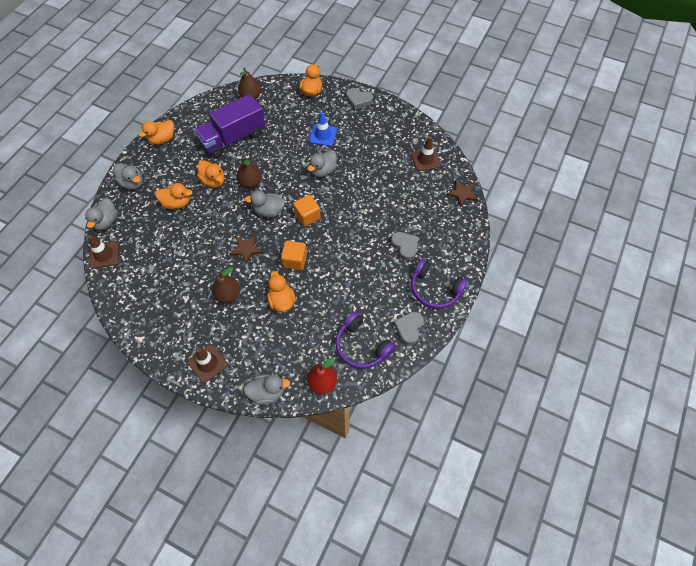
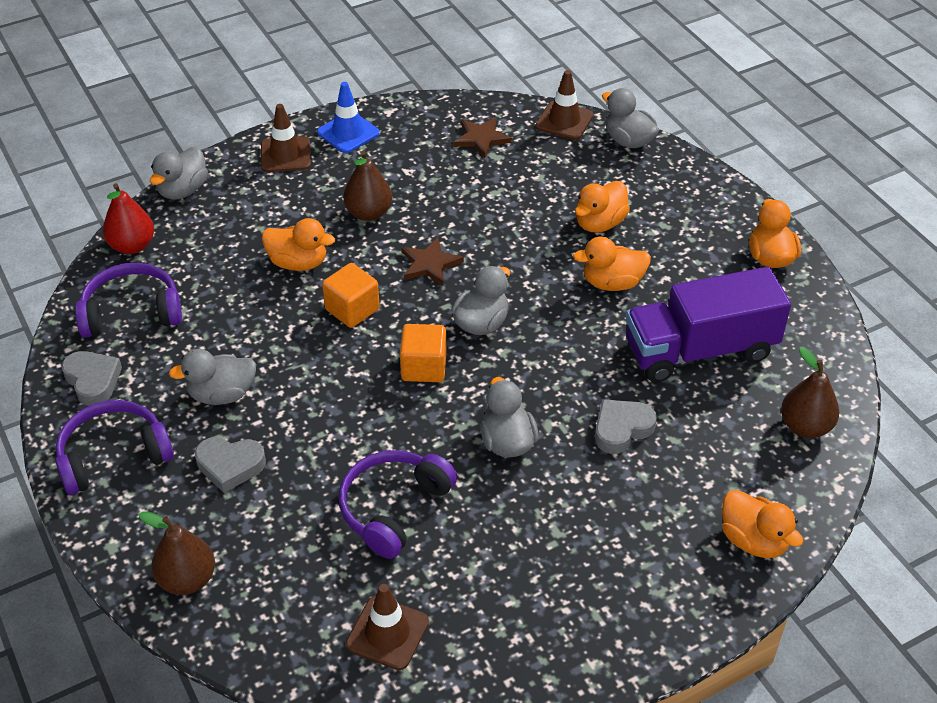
camera: 125 degrees right, 15 degrees down
(132, 183) = (689, 190): grey duck -> grey duck (222, 394)
(233, 138) = (700, 350): purple truck -> purple truck turned 105 degrees counterclockwise
(251, 183) = (566, 327): brown pear -> brown pear (187, 579)
(323, 135) = (602, 490): blue traffic cone -> blue traffic cone (348, 133)
(358, 100) = (661, 614): grey heart -> grey heart (621, 429)
(379, 186) = (393, 508): none -> purple headphones
(462, 194) = (245, 639): brown star -> brown star (481, 138)

